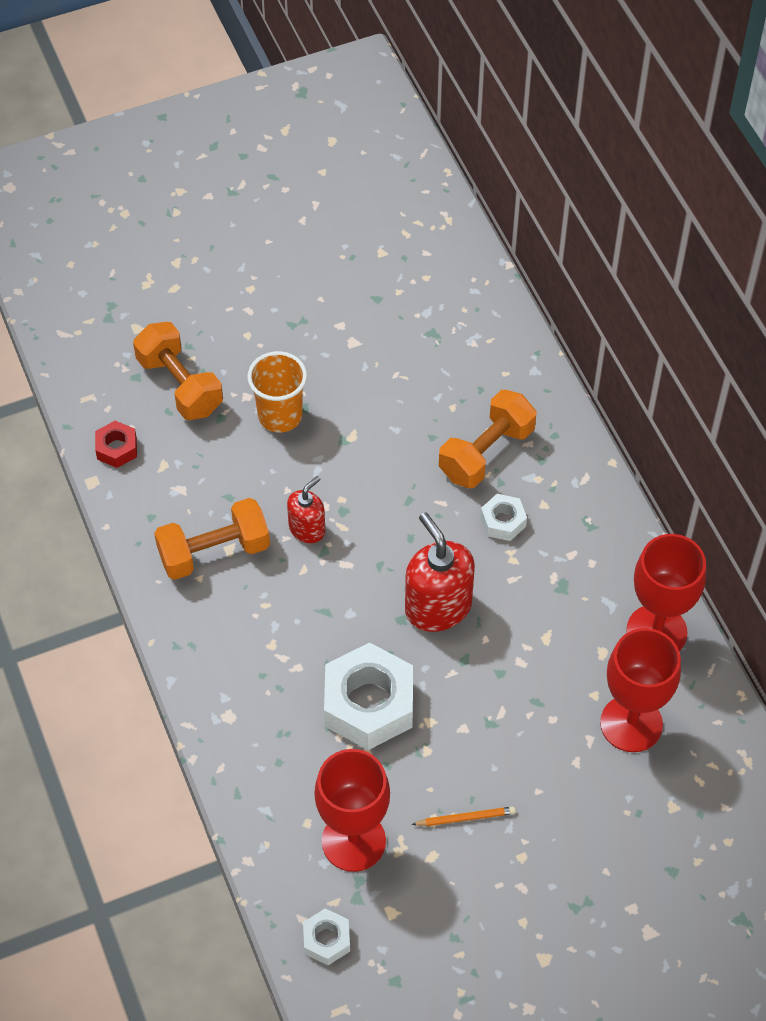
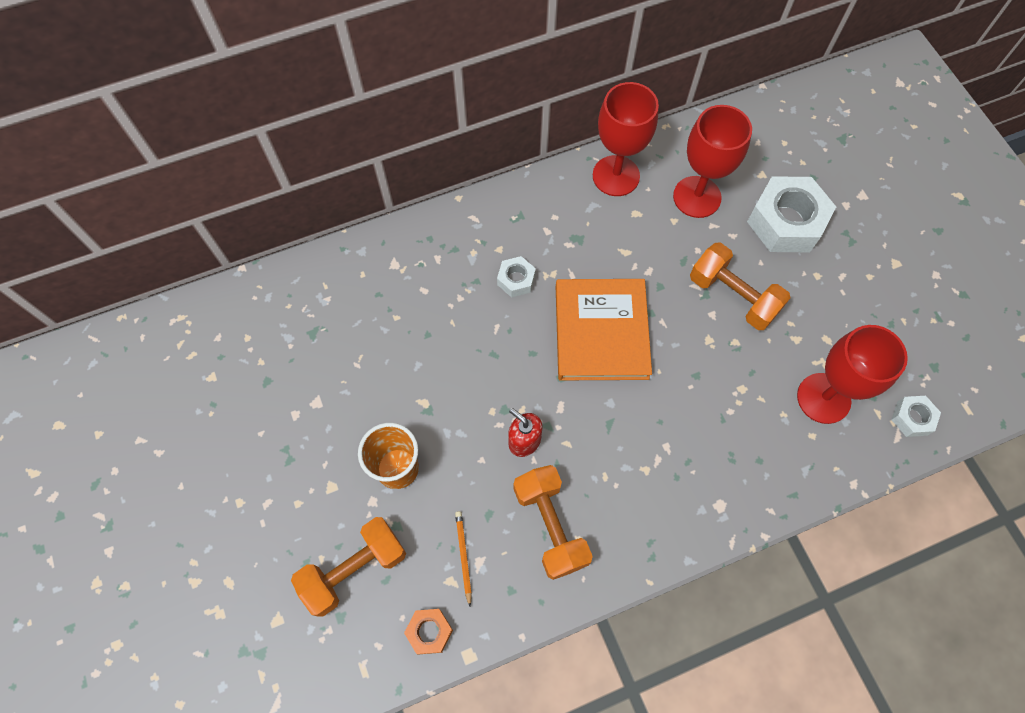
camera: 90 degrees left, 10 degrees up
(117, 448) = (429, 631): red nut -> orange nut
(369, 704) = (697, 387): white nut -> white nut (786, 222)
(438, 607) = (601, 332): red soap dispenser -> orange book
(465, 818) = (791, 314): orange pencil -> orange pencil (463, 556)
(486, 453) = (446, 291): orange dumbbell -> orange dumbbell (733, 296)

